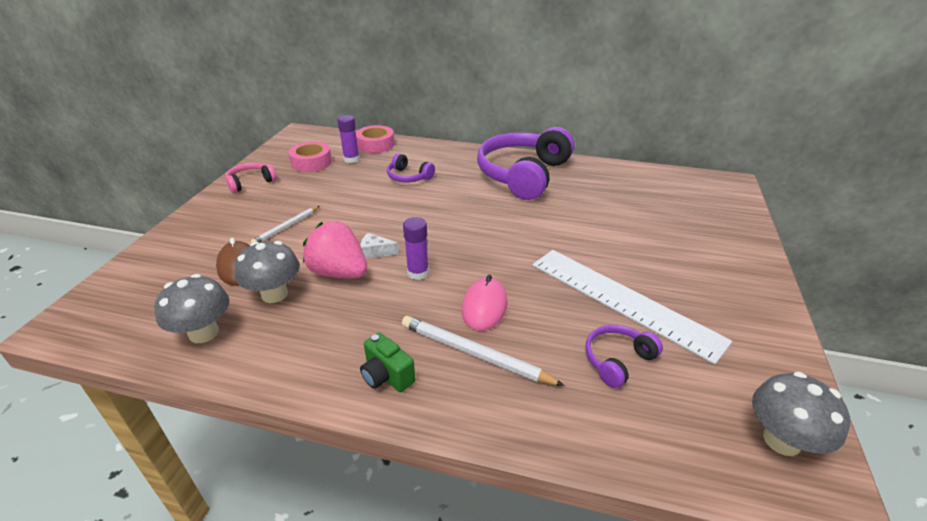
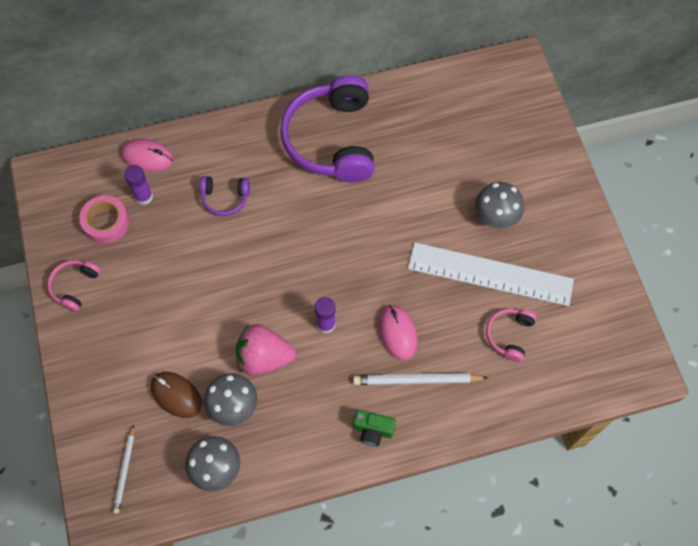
camera: 30 degrees left, 30 degrees up
(286, 227) = (171, 328): white pencil -> white pencil (125, 470)
(375, 144) = (147, 157): pink tape -> pink mouse
(375, 252) = (274, 318): white cheese -> none
(617, 360) = (509, 335): purple headphones -> pink headphones
(781, 440) = (620, 348): grey mushroom -> grey mushroom (495, 217)

